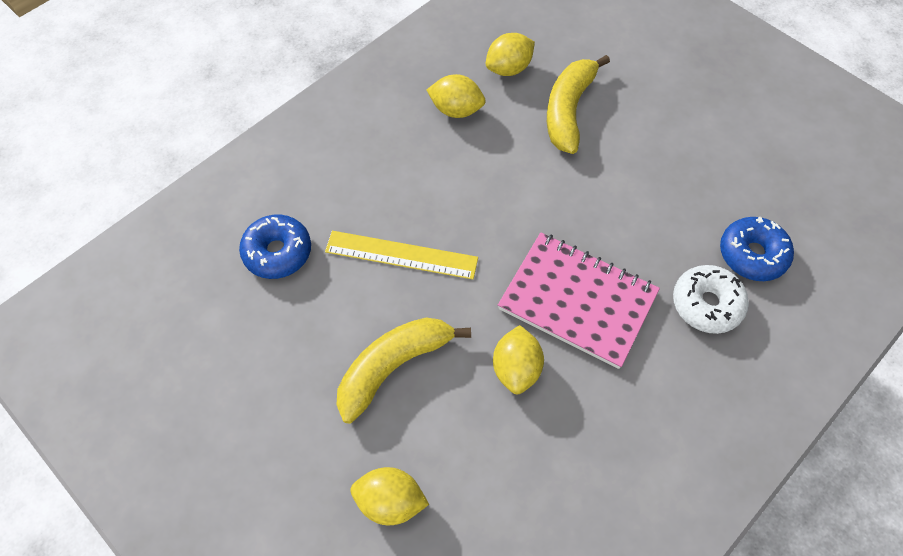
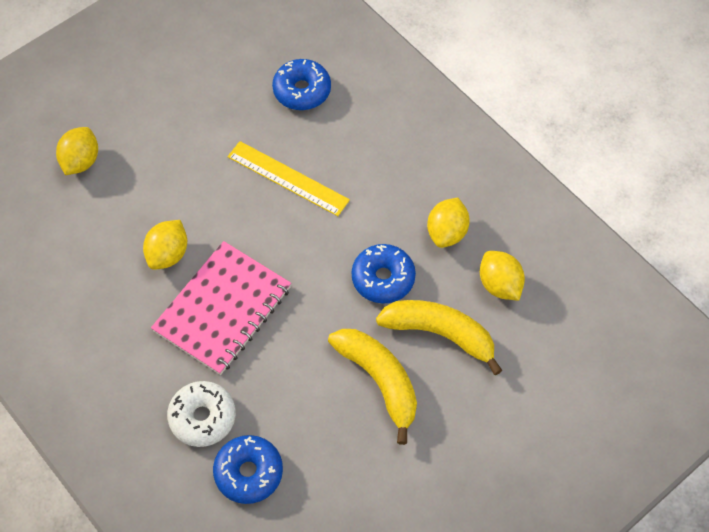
camera: 95 degrees right, 0 degrees up
(393, 366) = (186, 168): yellow banana -> yellow banana (379, 380)
(401, 255) = (288, 178): yellow ruler -> yellow ruler turned 75 degrees counterclockwise
(516, 158) = (383, 278): none -> blue donut
(516, 369) = (168, 254): yellow lemon -> yellow lemon turned 75 degrees counterclockwise

